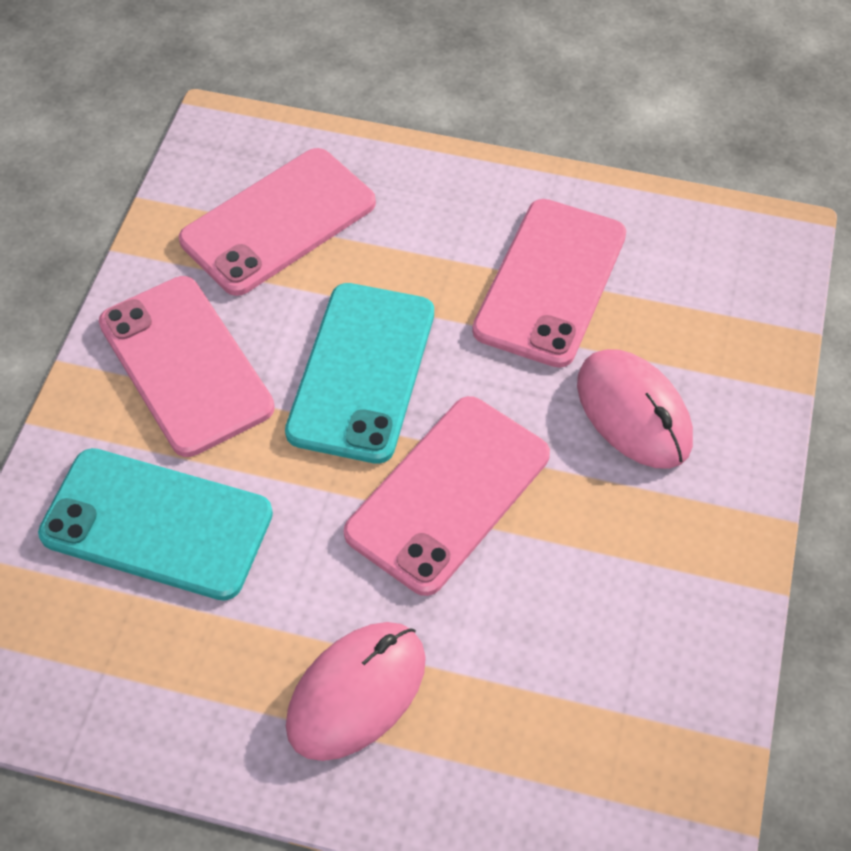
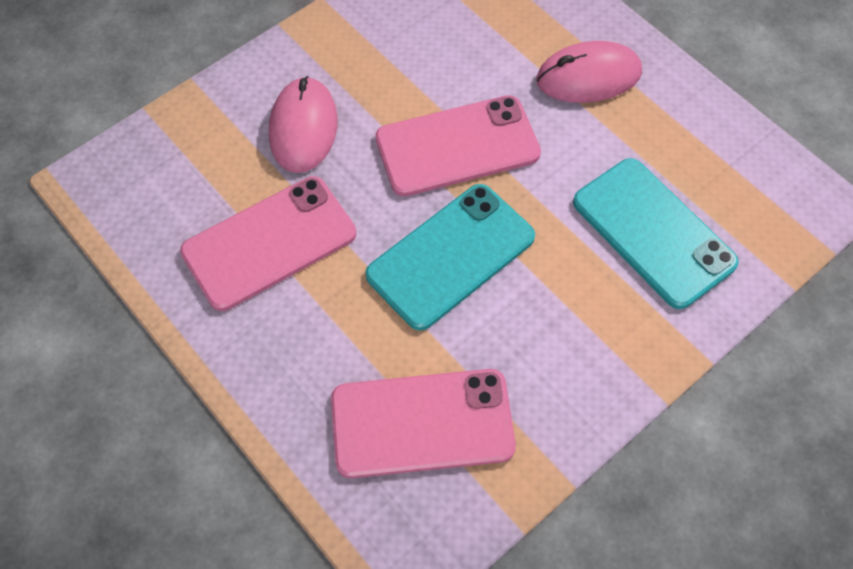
camera: 145 degrees left, 5 degrees up
(186, 365) = (571, 337): pink phone -> none

